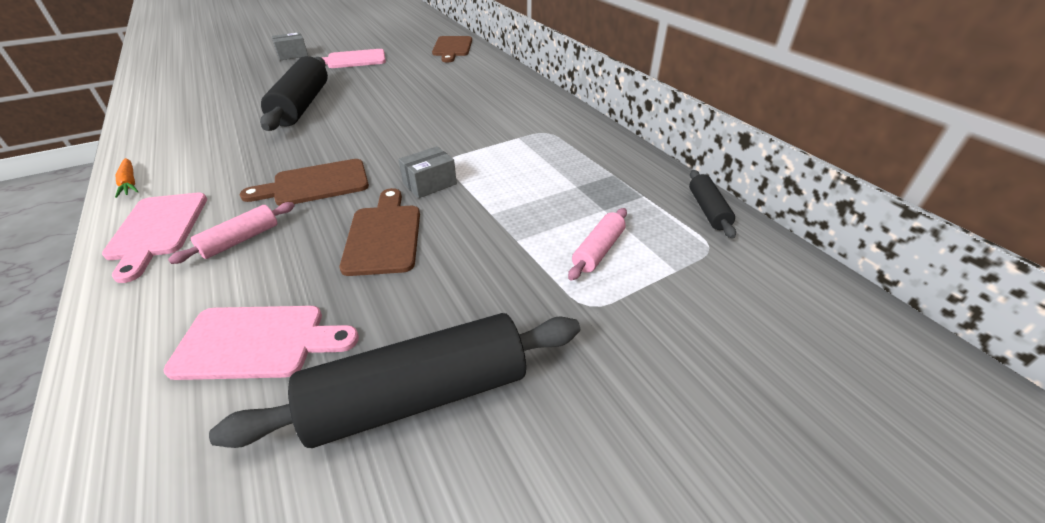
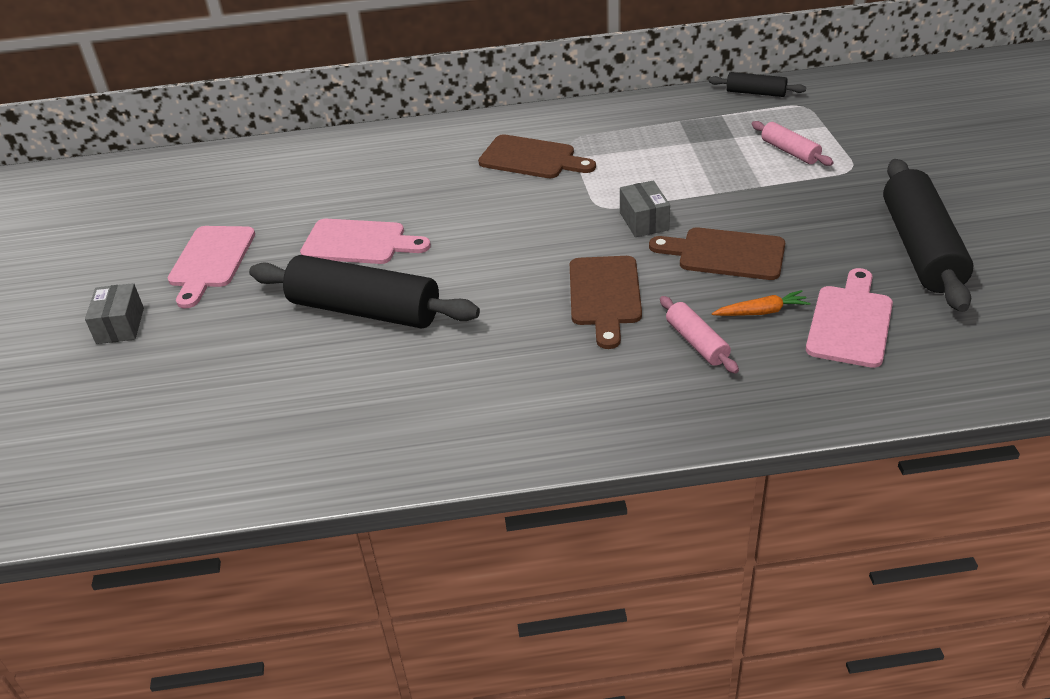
camera: 65 degrees left, 0 degrees up
(129, 183) = (520, 449): orange carrot -> orange carrot (761, 312)
(157, 230) = (650, 406): pink cutting board -> pink cutting board (359, 243)
(452, 48) = (248, 167): brown cutting board -> brown cutting board (532, 158)

